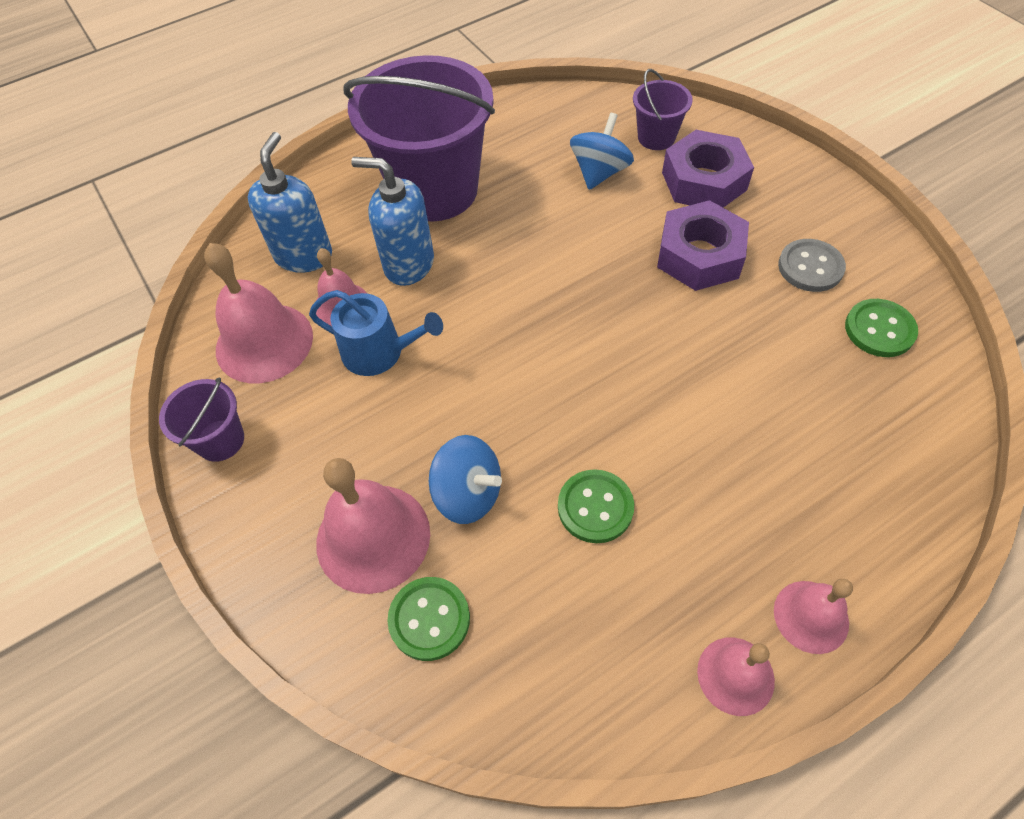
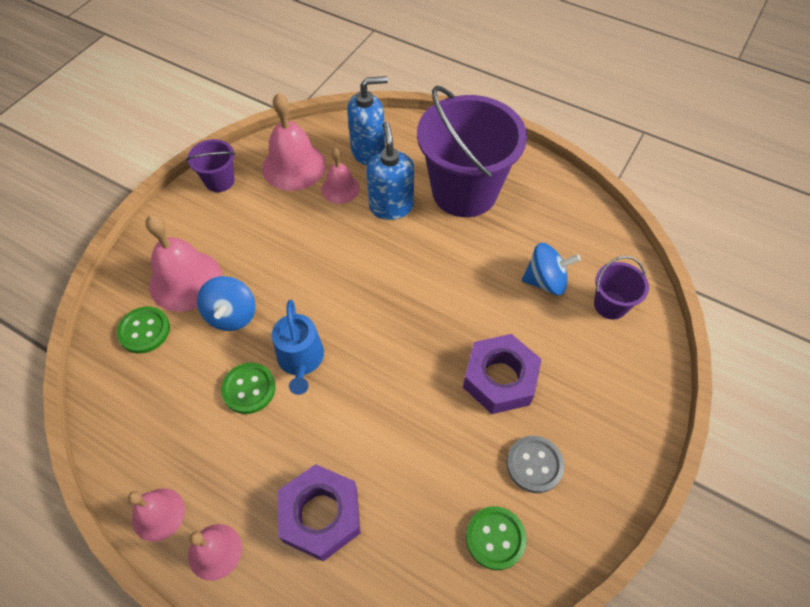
camera: 60 degrees right, 0 degrees up
(380, 352) = (314, 224): blue watering can -> blue watering can (301, 360)
(704, 181) = (583, 355): purple nut -> purple nut (320, 515)

